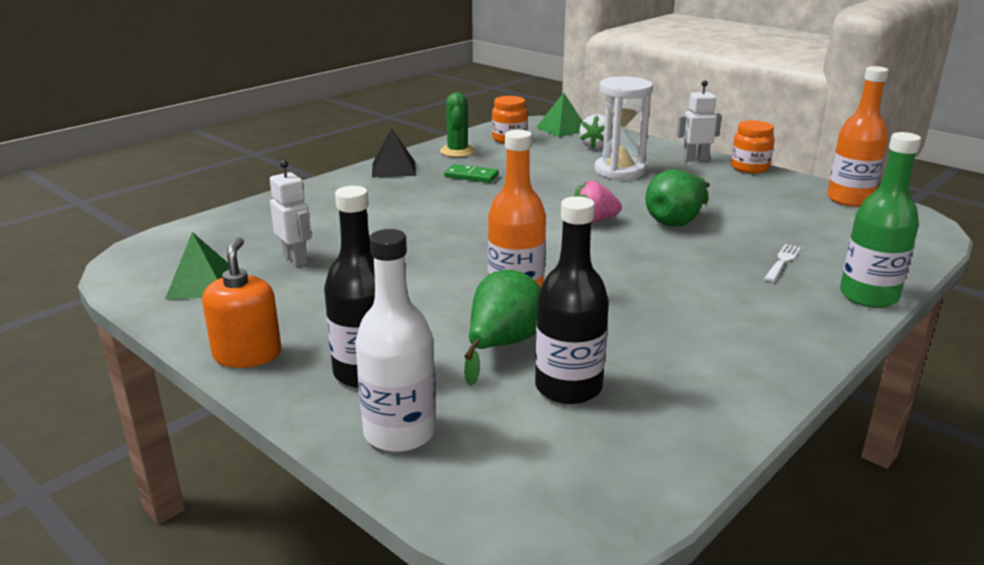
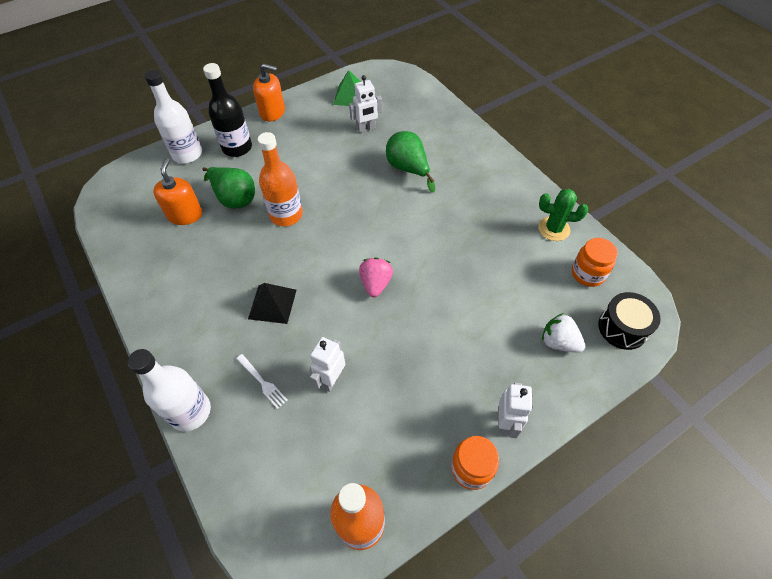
camera: 105 degrees right, 30 degrees up
(394, 169) = (514, 183): black pyramid -> black pyramid (272, 304)
(471, 176) = (489, 228): green domino -> none
(562, 129) = (622, 328): green pyramid -> black drum
(568, 387) = (185, 215): black bottle -> orange soap dispenser
(619, 171) = (482, 338): white hourglass -> none
(676, 221) = (358, 340): green pear -> green pear (408, 169)
(736, 228) = (331, 379): none -> white robot
(868, 296) = (190, 411): green bottle -> white bottle

